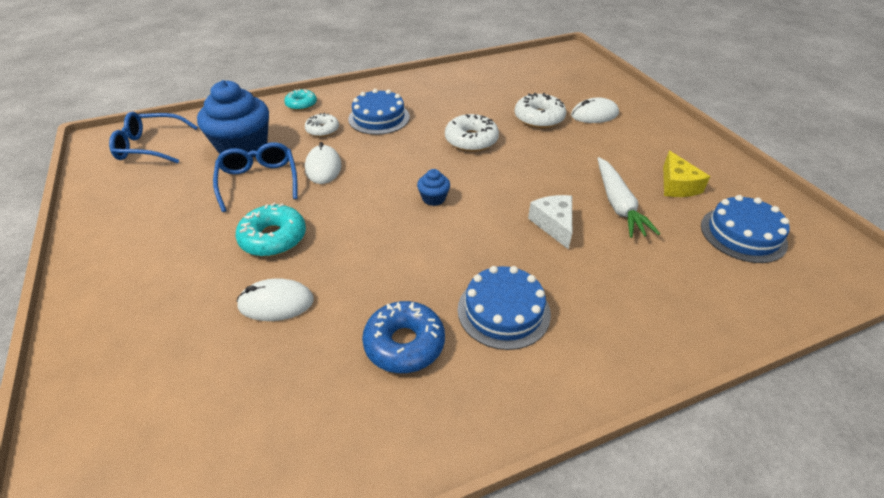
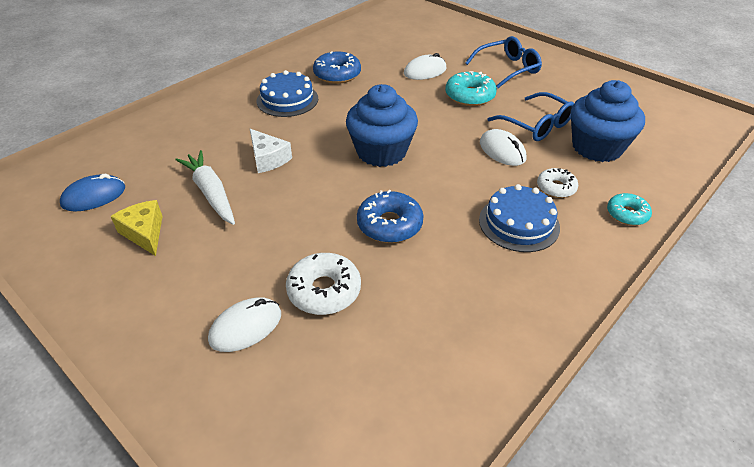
camera: 155 degrees right, 0 degrees up
(150, 146) = (671, 125): blue glasses -> blue glasses (508, 69)
(433, 198) = (381, 152): blue cupcake -> blue cupcake, size x2.29
(471, 140) = (389, 224): white donut -> blue donut
(743, 234) = (94, 196): blue cake -> blue mouse

